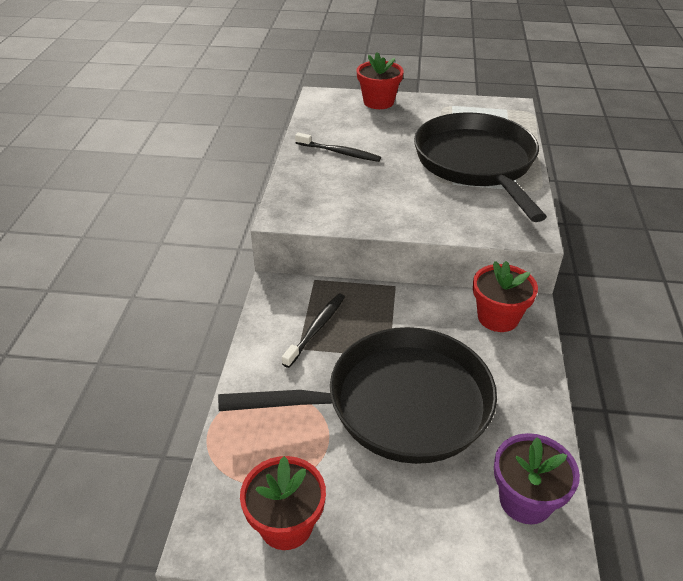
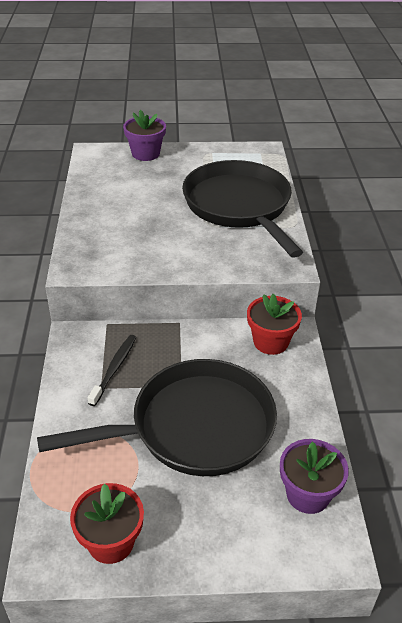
camera: 10 degrees left, 0 degrees up
(339, 152) = (116, 205): black toothbrush -> none
(378, 102) = (145, 154): red flower pot -> purple flower pot

